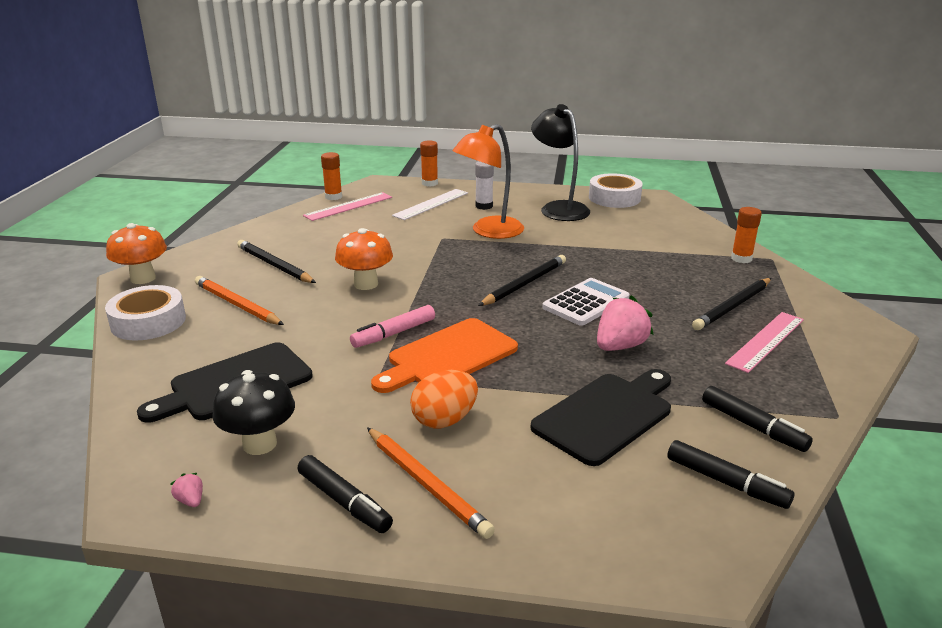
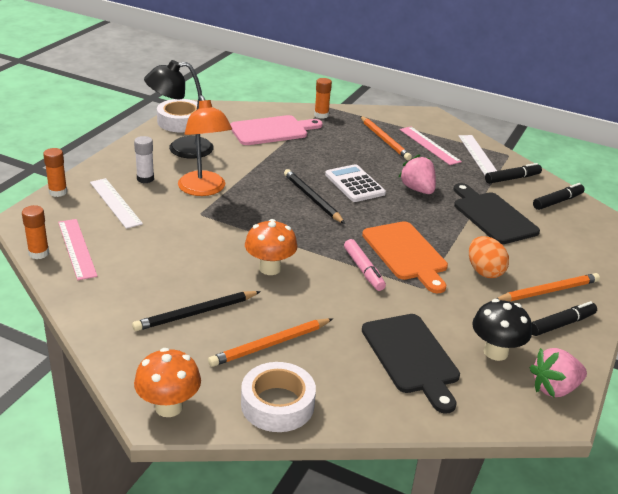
camera: 75 degrees left, 5 degrees up
(190, 501) = (554, 388): pink strawberry -> pink strawberry, size x2.27
(658, 240) = (272, 130): none -> pink cutting board
(733, 306) = (384, 140): black pencil -> orange pencil
(793, 386) = (478, 155): none -> white ruler

